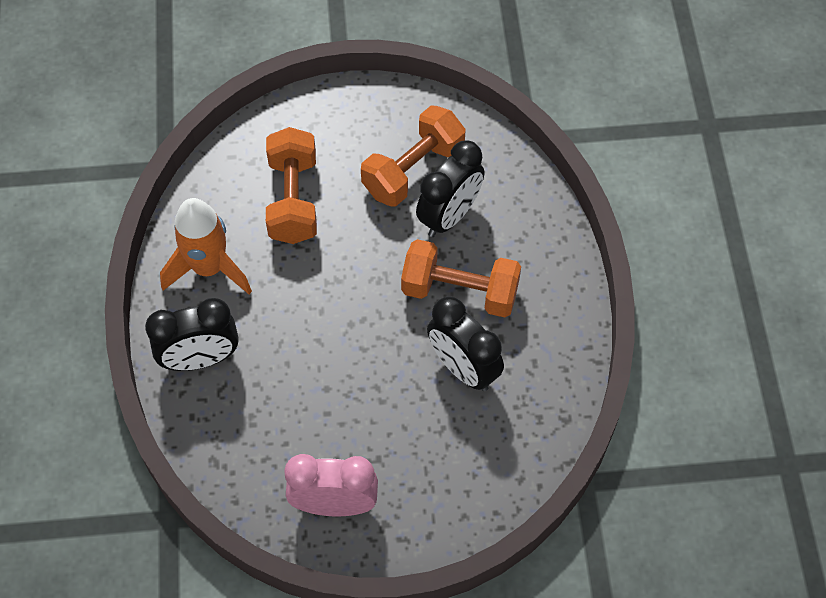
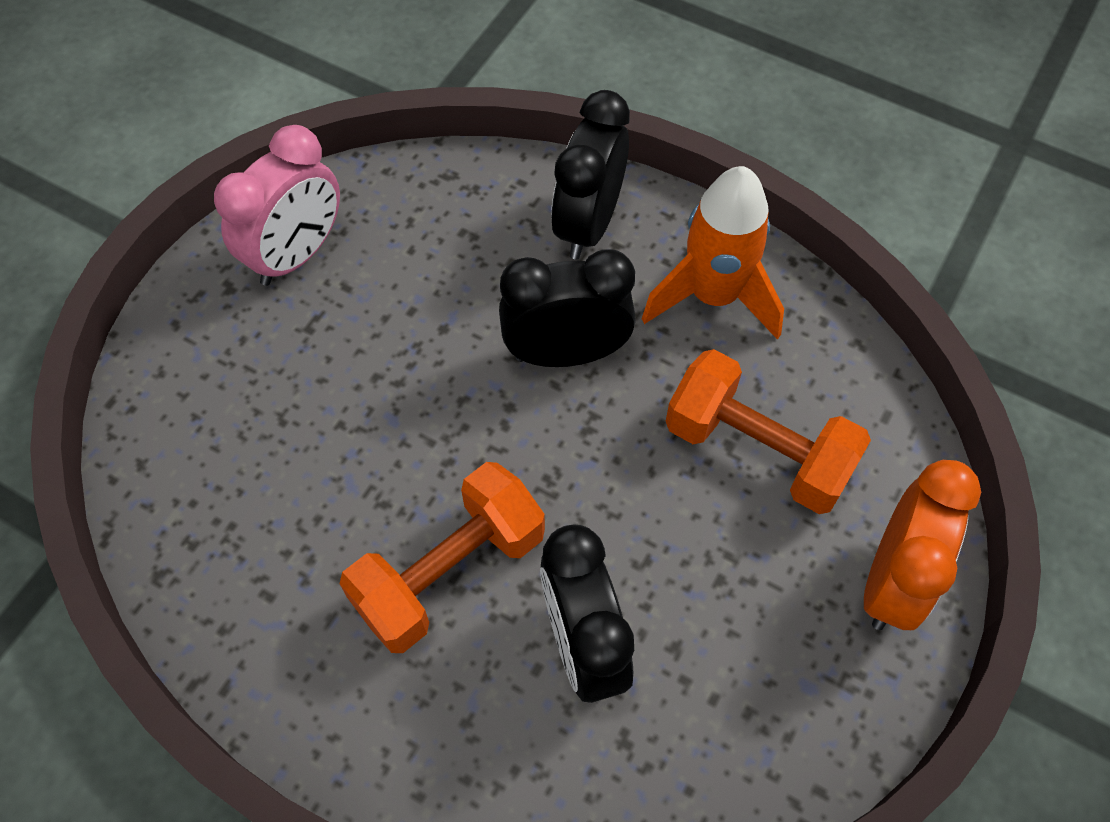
camera: 125 degrees right, 0 degrees up
(323, 115) = (892, 580): none -> orange clock
(413, 170) = (702, 647): orange dumbbell -> none
(463, 368) = (336, 498): black clock -> black clock (566, 353)

